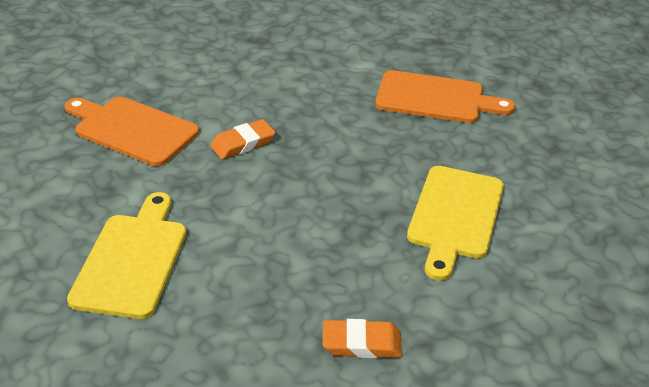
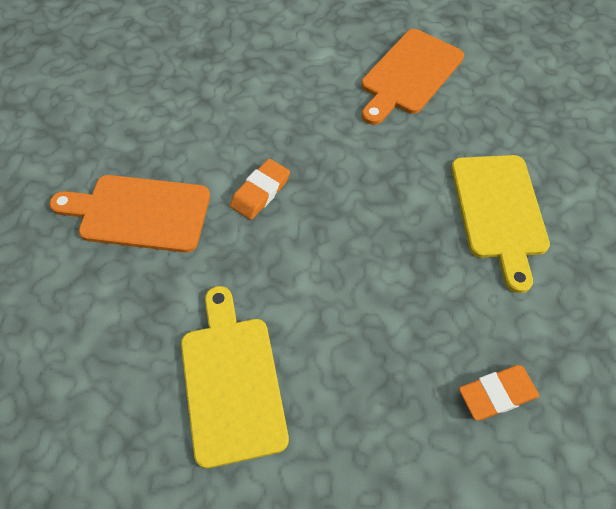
camera: 20 degrees left, 20 degrees up
(435, 98) = (410, 75): orange cutting board -> orange cutting board turned 135 degrees clockwise

